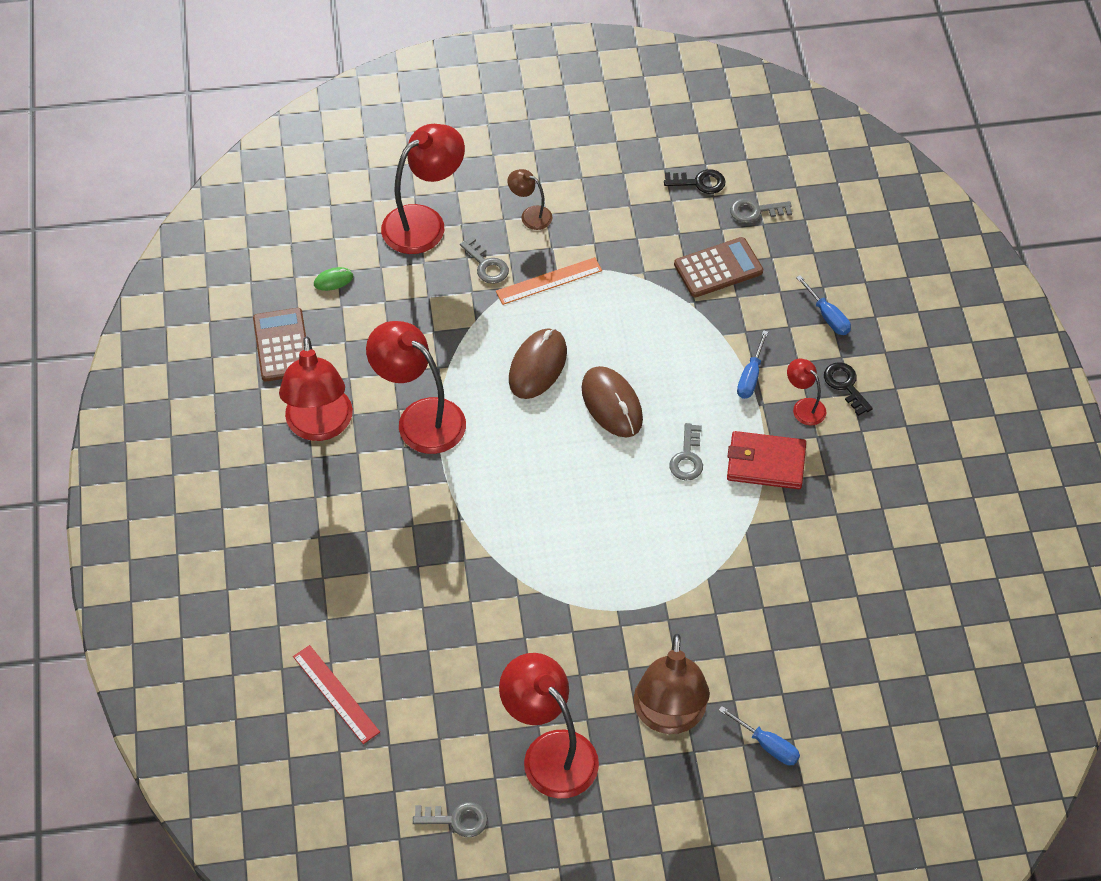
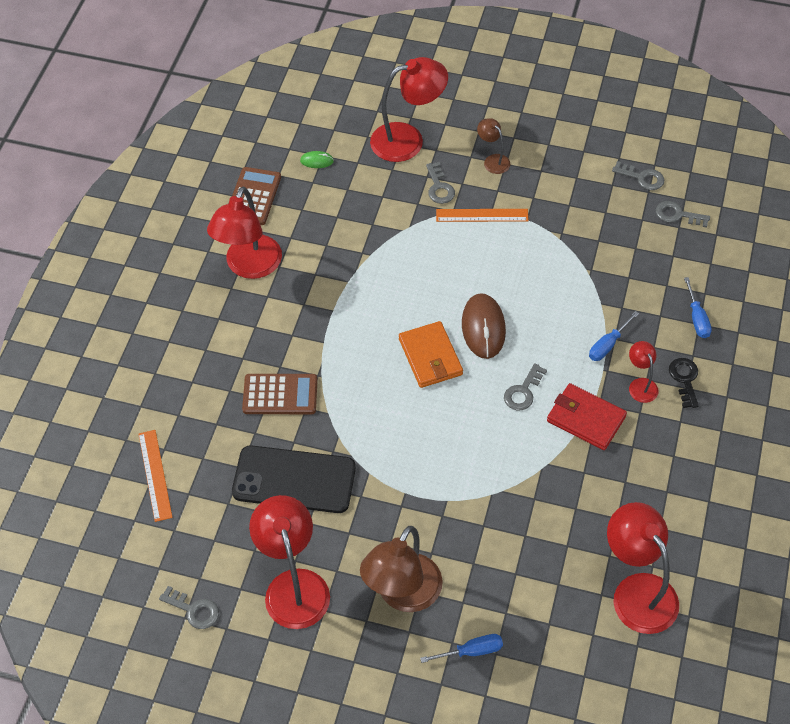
camera: 25 degrees right, 0 degrees up
(336, 694) = (155, 475): red ruler -> orange ruler
(420, 418) = (328, 286): red lamp -> red lamp (637, 591)
(492, 641) = (294, 480): none -> black phone
(537, 366) = (439, 278): brown mouse -> none
(571, 456) = (430, 357): none -> orange wallet
(699, 182) = (642, 178): black key -> grey key
(718, 268) = (624, 250): brown calculator -> brown calculator (280, 395)
(768, 745) = (472, 651): blue screwdriver -> blue screwdriver turned 75 degrees counterclockwise

